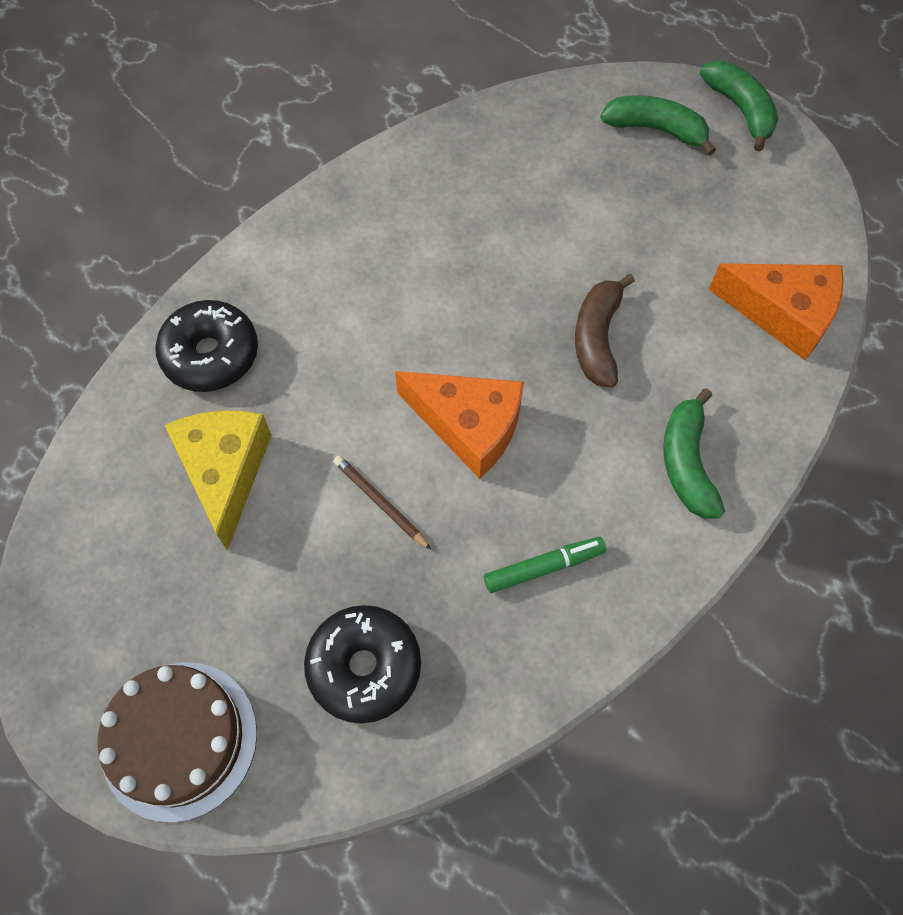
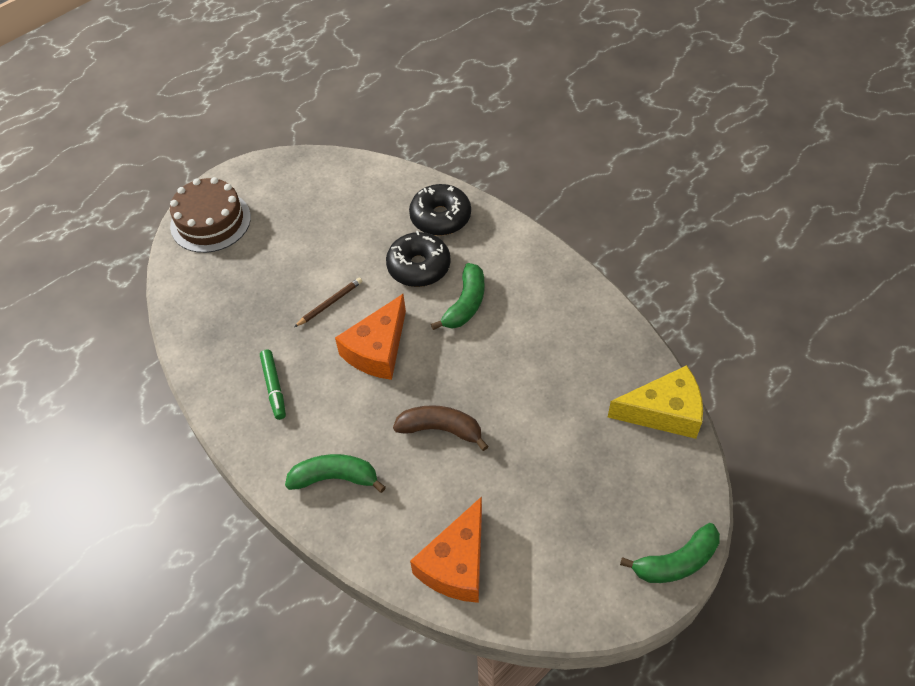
camera: 95 degrees right, 10 degrees down
(225, 472) = (359, 229): yellow cheese -> yellow cheese (664, 412)
(364, 667) = (231, 297): black donut -> black donut (419, 267)
(655, 129) = (646, 489): green banana -> green banana (465, 304)

